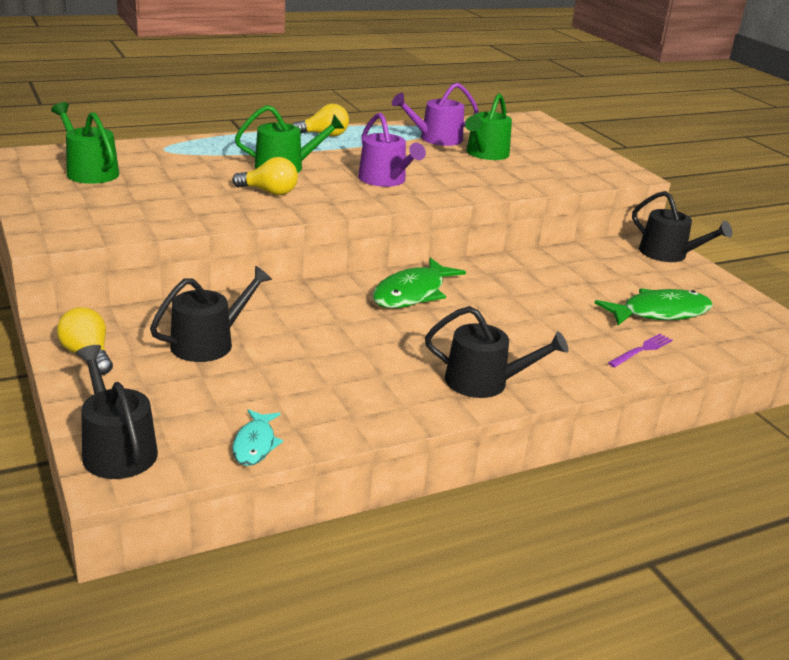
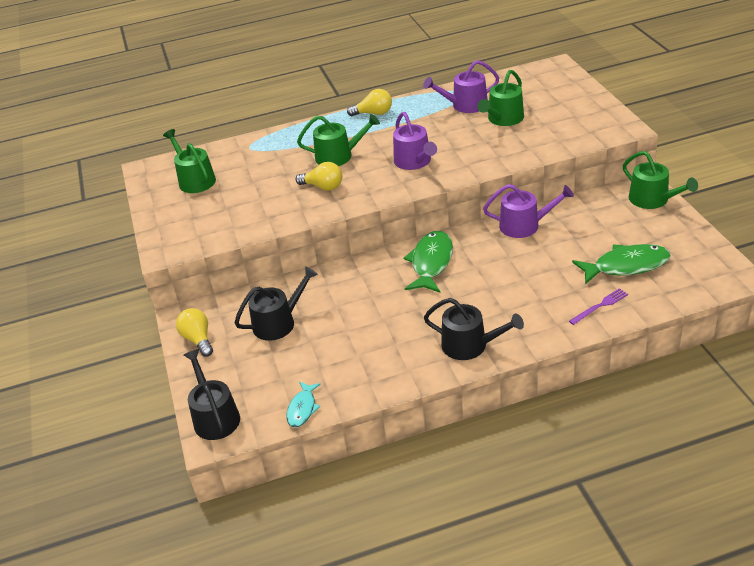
camera: 15 degrees right, 10 degrees up
(412, 293) = (431, 263): green fish -> green fish turned 150 degrees clockwise
(523, 266) = (524, 225): none -> purple watering can
(668, 254) = (653, 200): black watering can -> green watering can

